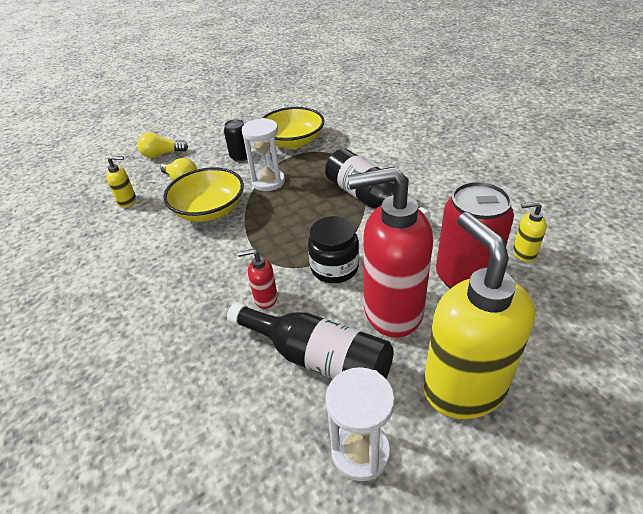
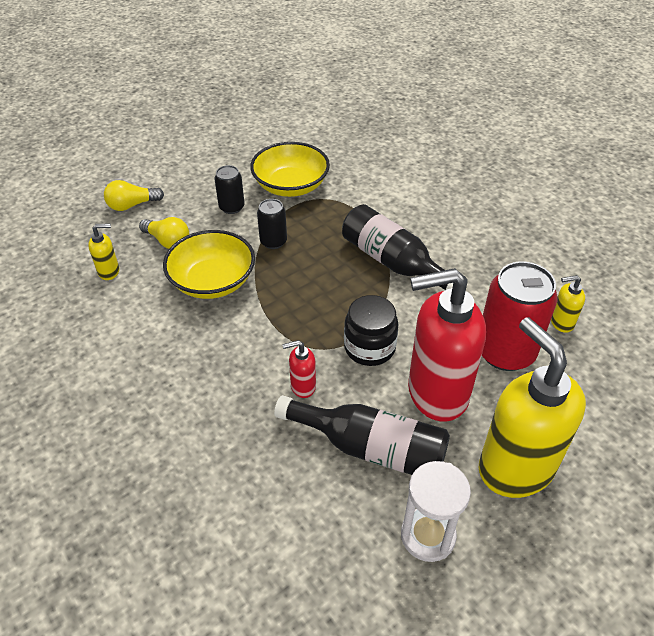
camera: 10 degrees left, 5 degrees up
(268, 182) = (273, 241): white hourglass -> black can

